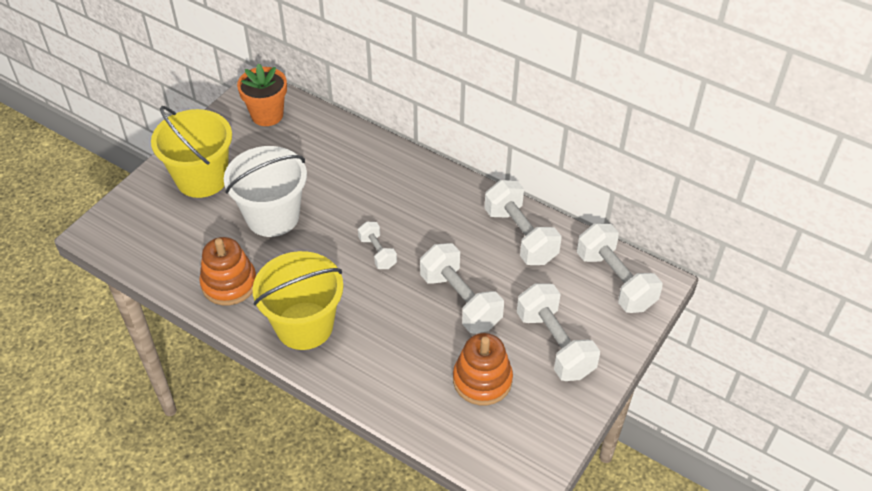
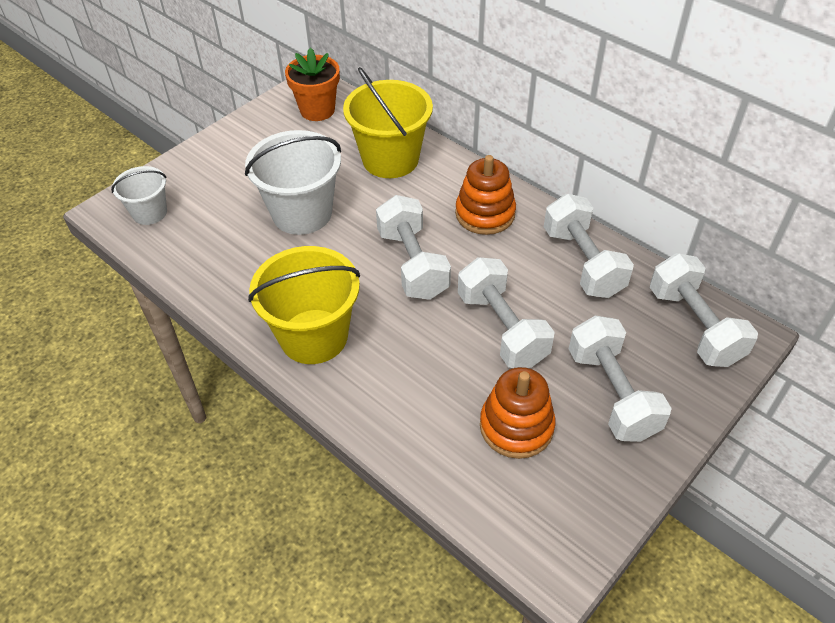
camera: 10 degrees right, 0 degrees up
(134, 230) = (149, 212): none -> white bucket
(202, 178) = (234, 167): yellow bucket -> yellow bucket (390, 159)
(229, 283) = (238, 280): orange stacking toy -> orange stacking toy (485, 214)
(377, 252) = (412, 264): white dumbbell -> white dumbbell, size x1.82

